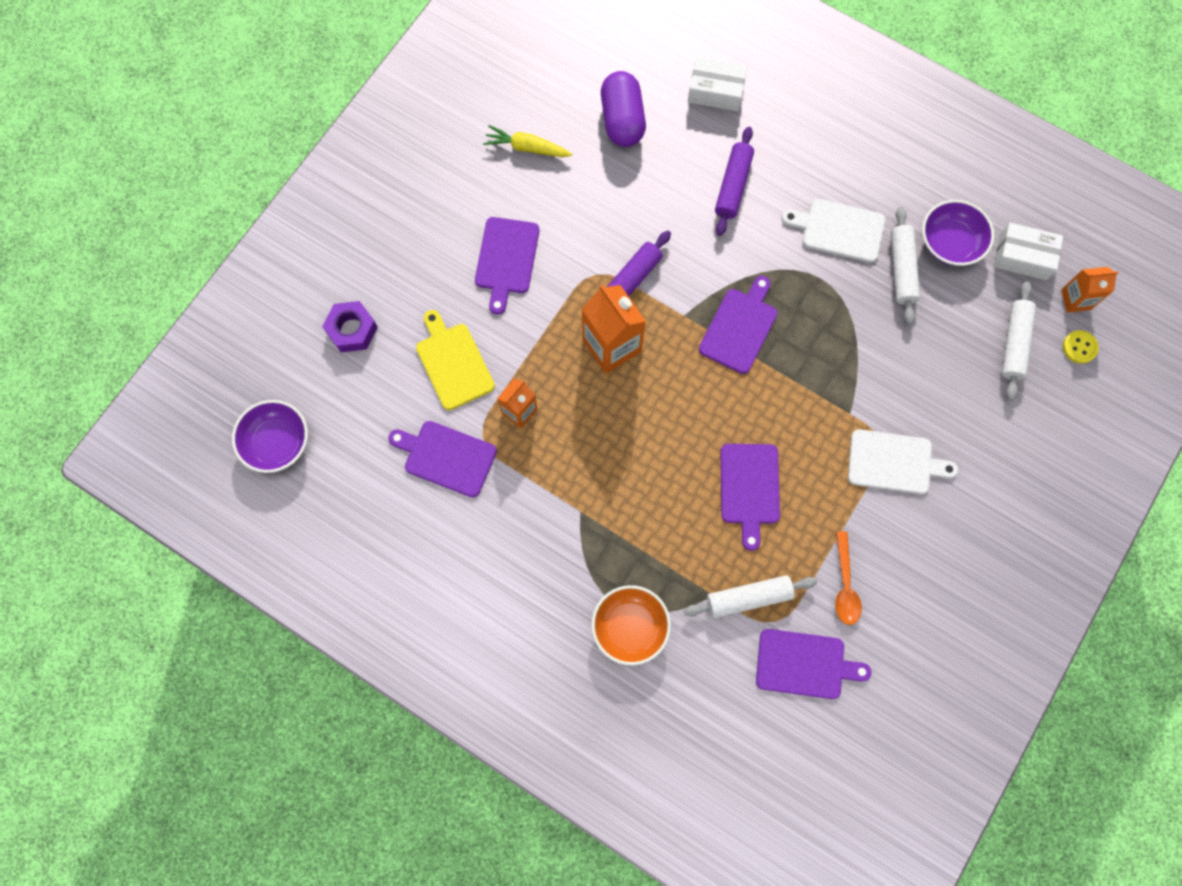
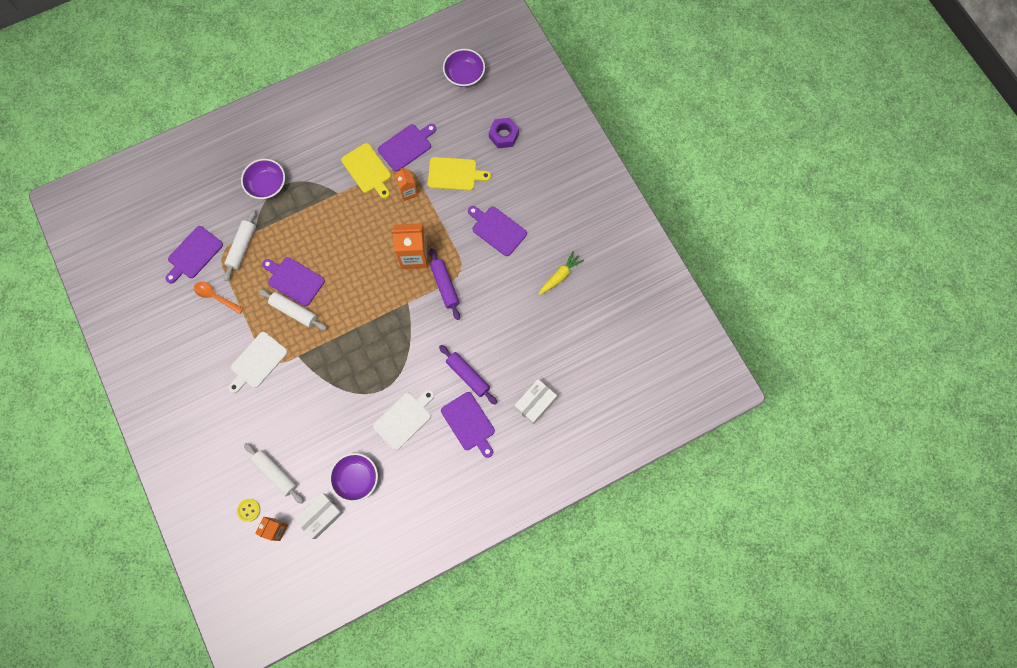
camera: 120 degrees right, 0 degrees up
(518, 491) = (367, 170): none -> yellow cutting board
(622, 120) = (547, 338): purple capsule -> none
(630, 627) = (267, 185): orange bowl -> purple bowl
(739, 327) = (382, 328): purple cutting board -> purple cutting board (469, 423)
(902, 269) = (358, 439): white rolling pin -> white rolling pin (294, 311)

